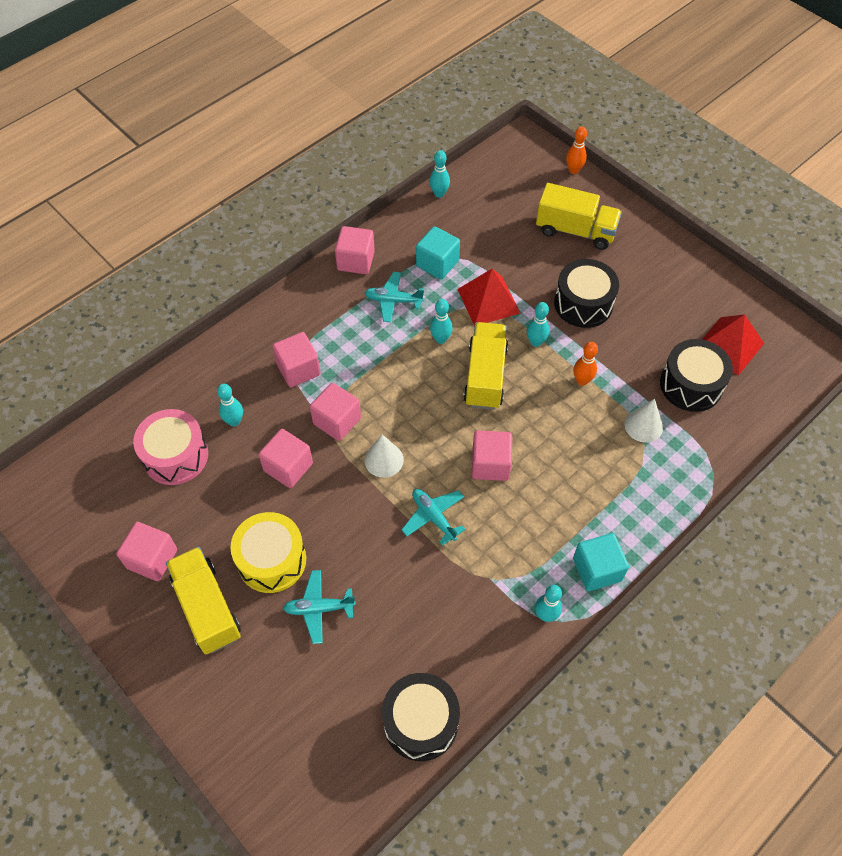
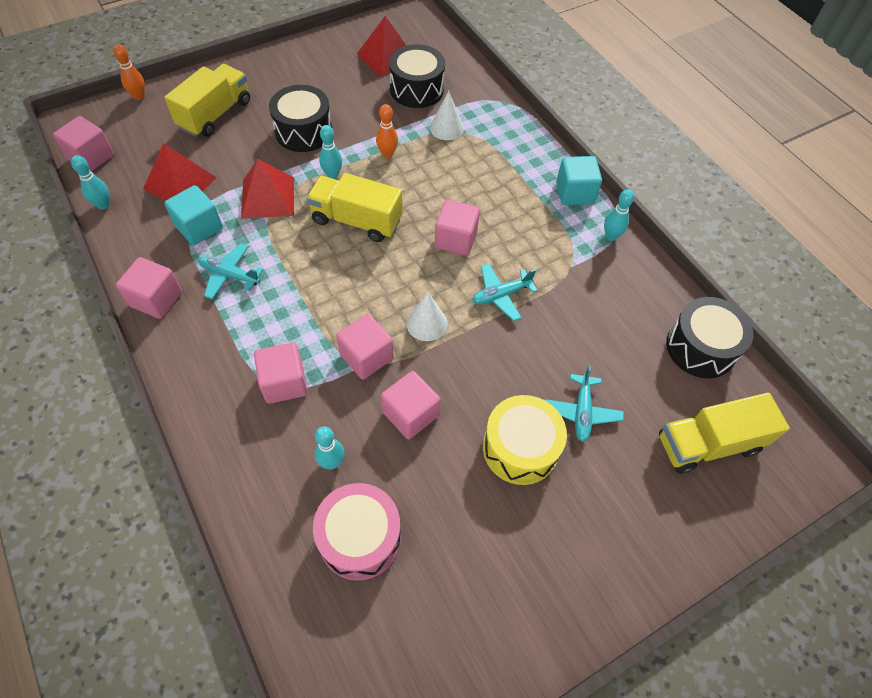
camera: 80 degrees left, 0 degrees up
(152, 559) = (495, 581): pink cube -> pink cube (91, 157)
(207, 608) = (566, 524): yellow truck -> yellow truck (708, 444)
(393, 301) = (230, 275): turquoise plane -> turquoise plane turned 90 degrees clockwise
(440, 339) = (298, 245): turquoise bowling pin -> none
(482, 234) = (180, 183): none -> red pyramid

